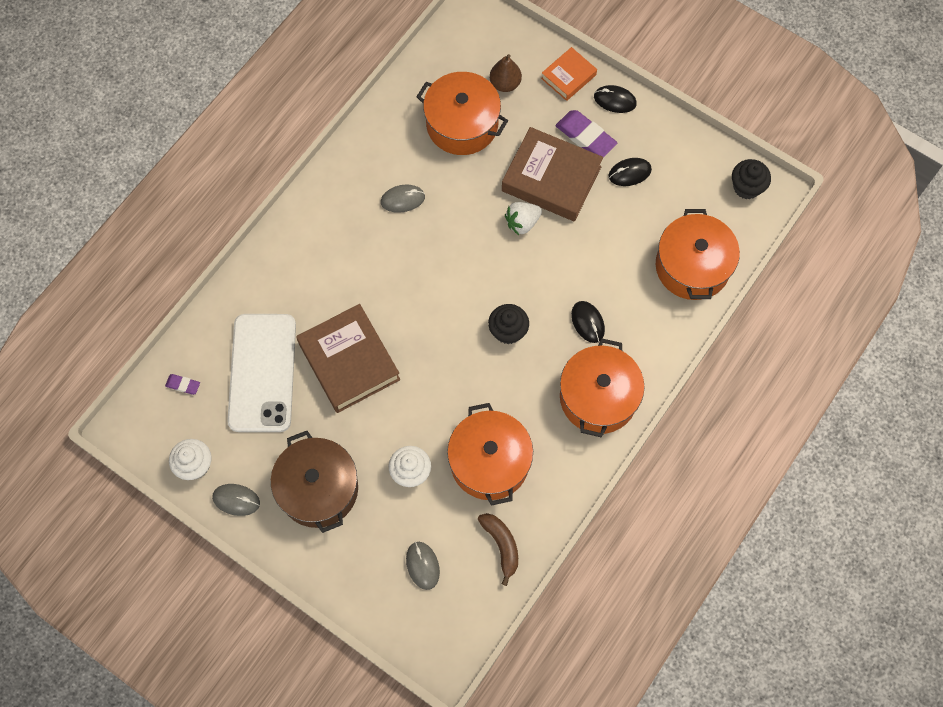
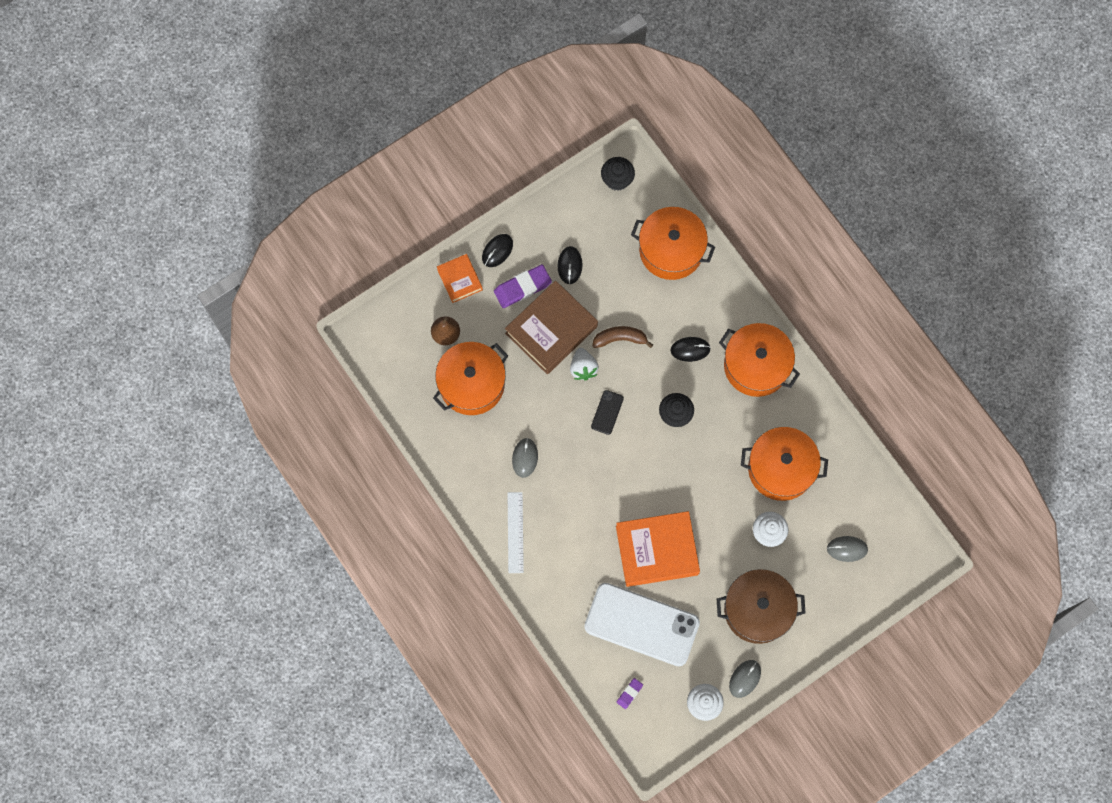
camera: 70 degrees left, 5 degrees up
(320, 217) = (515, 532): none -> white ruler
(349, 361) = (657, 550): brown book -> orange book
(483, 262) = (607, 412): none -> black phone
(501, 545) = (851, 483): brown banana -> brown banana (620, 338)

